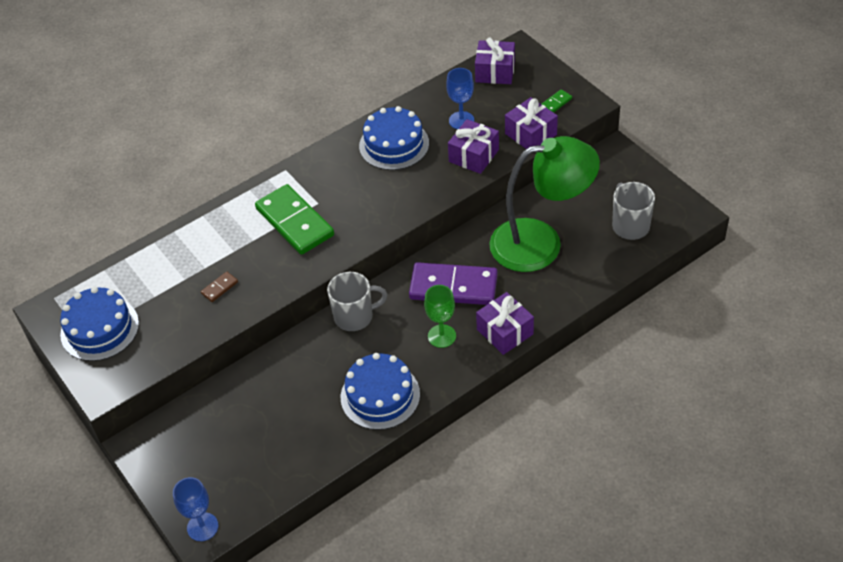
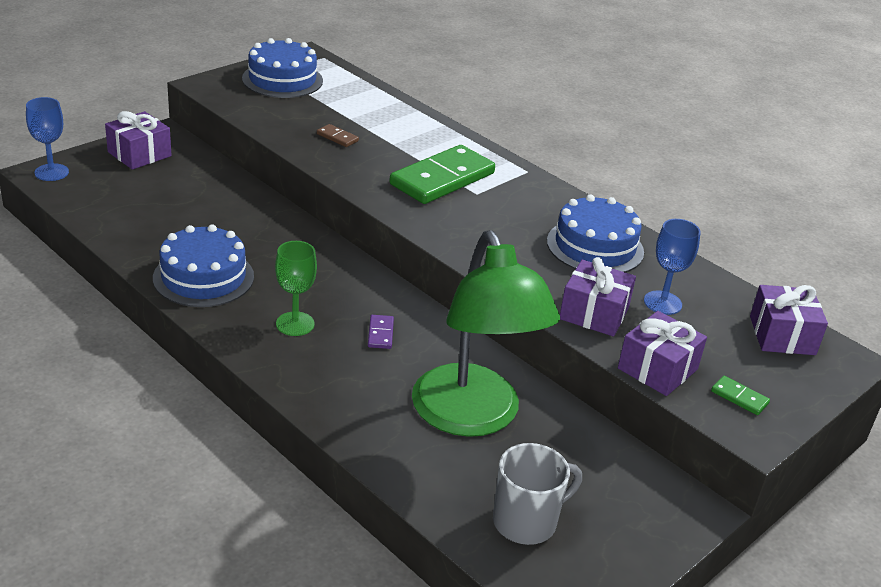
camera: 75 degrees right, 15 degrees down
(355, 316) = (328, 257): grey mug -> none
(453, 286) = (380, 334): purple domino -> purple domino, size x0.41
(505, 332) = (301, 379): purple gift -> purple gift (139, 154)

